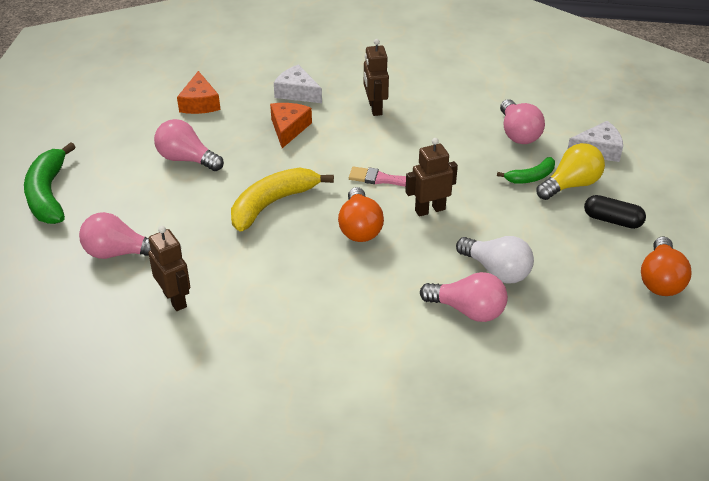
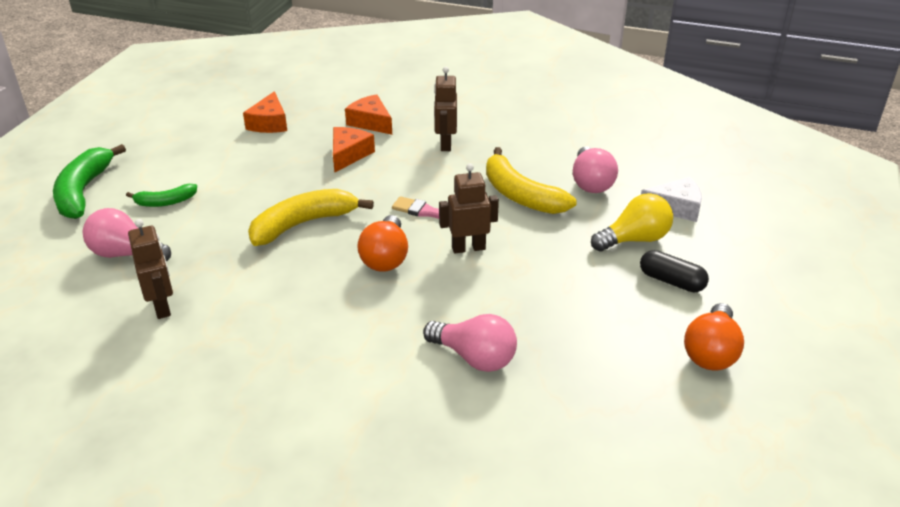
camera: 10 degrees right, 5 degrees down
(186, 159) = (234, 173): pink light bulb -> none
(297, 92) = (370, 122): white cheese -> orange cheese
(460, 153) = (521, 195): none -> yellow banana
(496, 271) = (521, 319): white light bulb -> none
(531, 177) = (591, 227): green banana -> green banana (165, 202)

